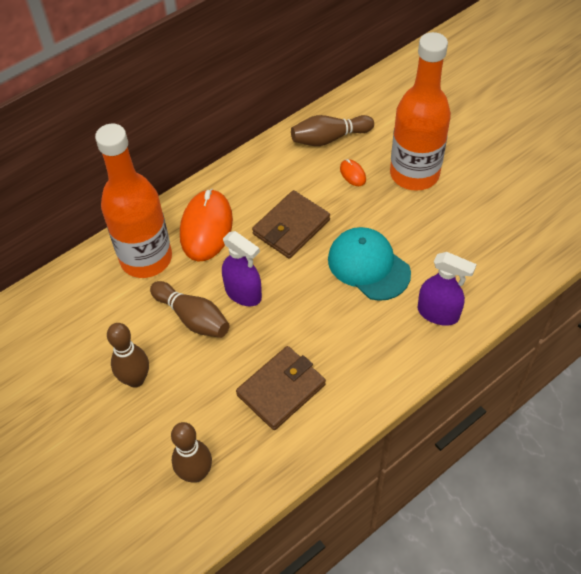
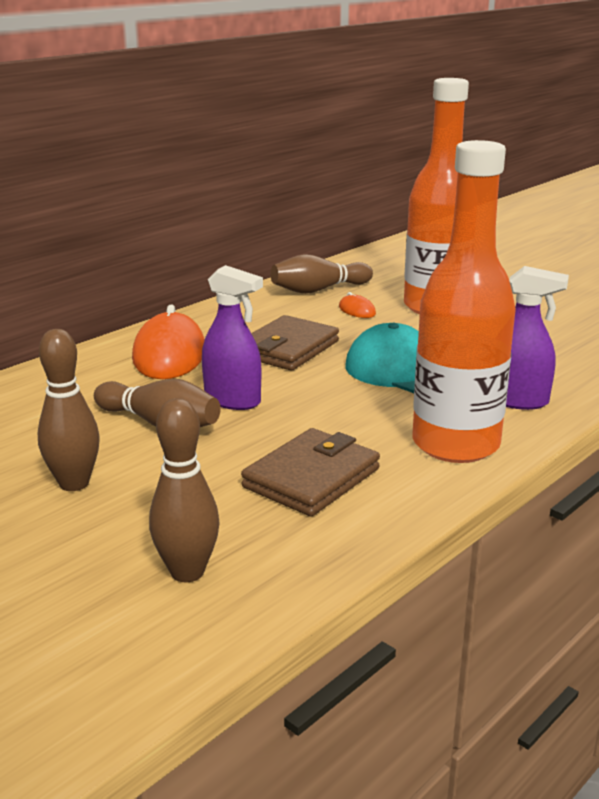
camera: 10 degrees left, 30 degrees down
(146, 258) = (84, 381): orange bottle -> orange bottle (455, 444)

